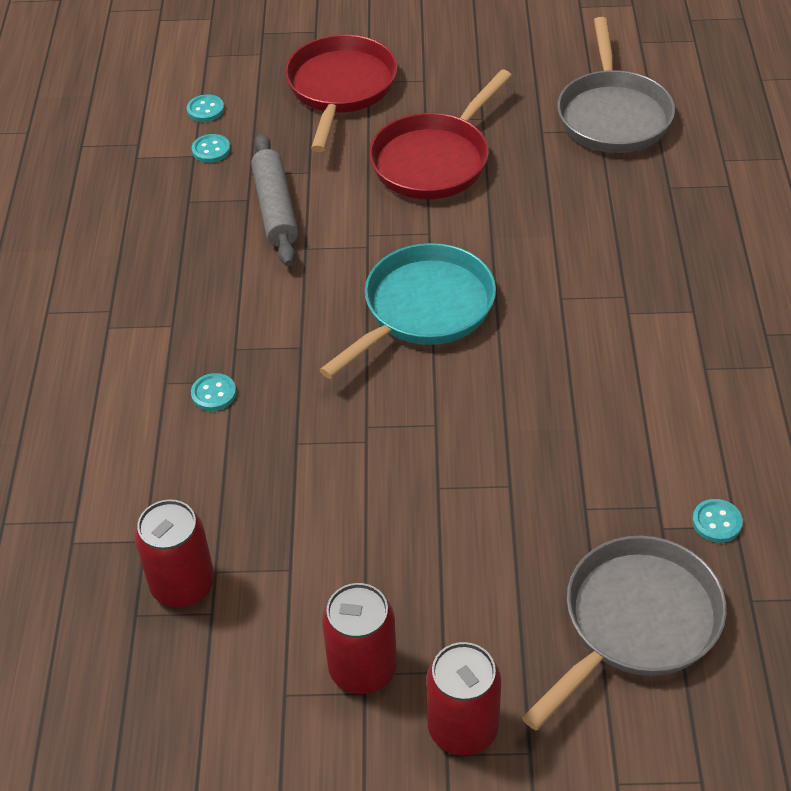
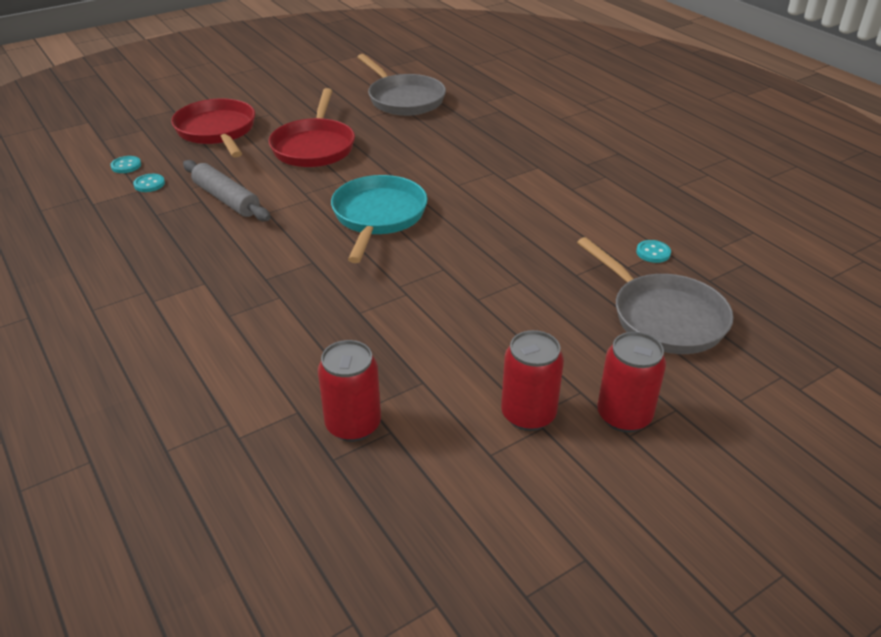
camera: 35 degrees left, 10 degrees down
(213, 393) = (272, 308): turquoise button -> none
(635, 623) = (663, 317): grey pan -> grey pan turned 135 degrees clockwise

